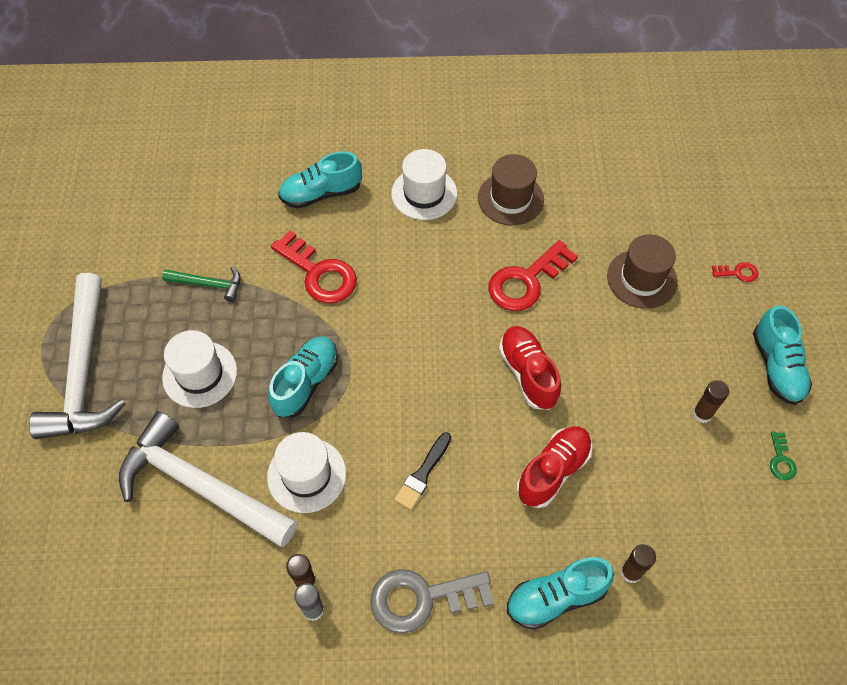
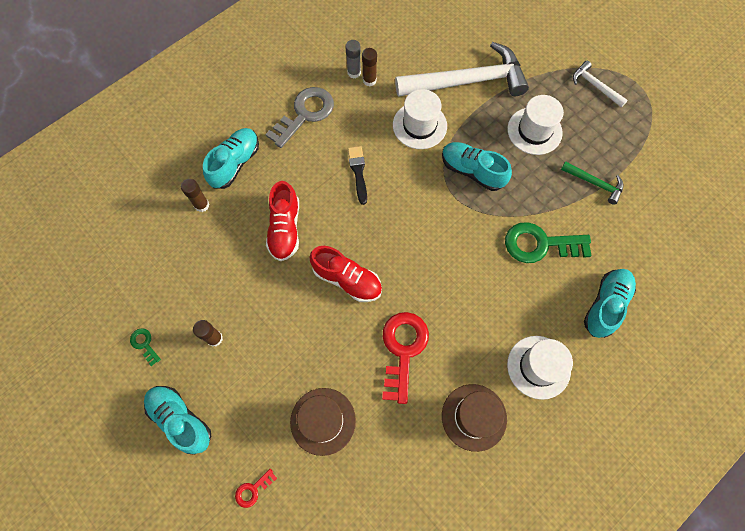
camera: 140 degrees right, 10 degrees up
(84, 371) = (595, 86): white hammer -> white hammer, size x0.46
(208, 284) = (594, 183): green hammer -> green hammer turned 120 degrees counterclockwise
(306, 383) = (472, 171): turquoise shoe -> turquoise shoe turned 135 degrees clockwise
(319, 273) = (540, 244): red key -> green key

